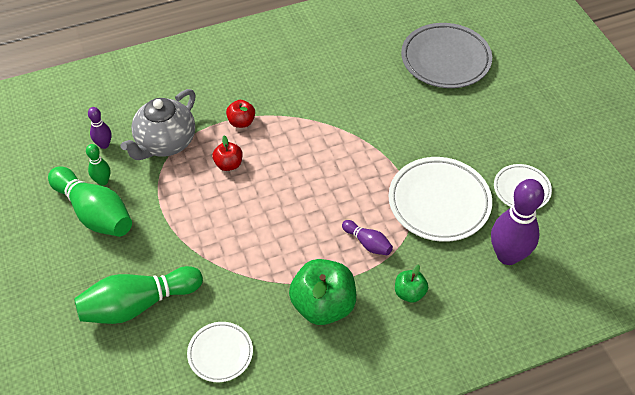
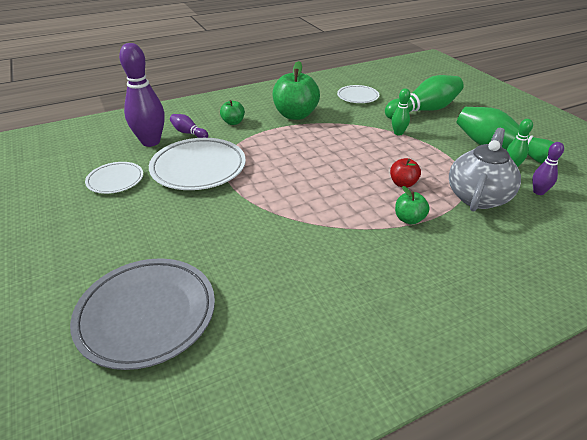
camera: 175 degrees right, 15 degrees down
(197, 251) = (398, 133): none -> green bowling pin
(241, 122) = (409, 219): red apple -> green apple
(367, 243) = (264, 143): purple bowling pin -> purple bowling pin (188, 133)

